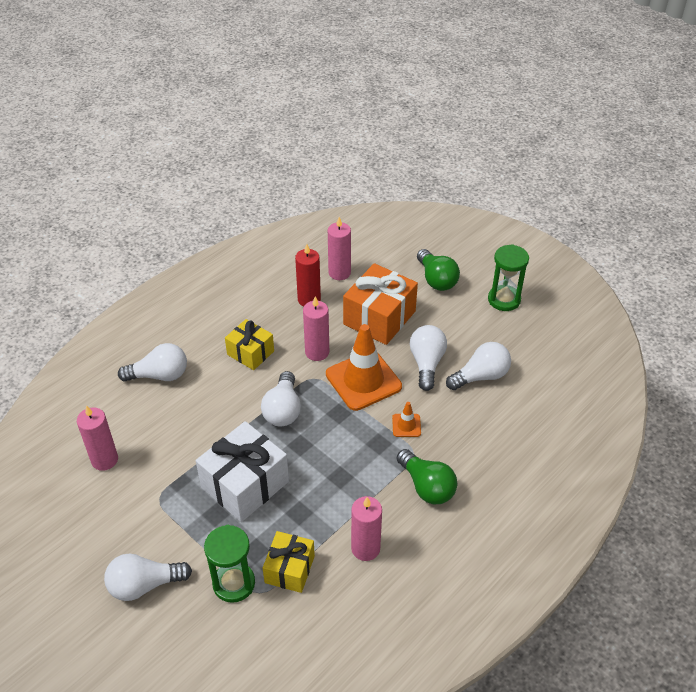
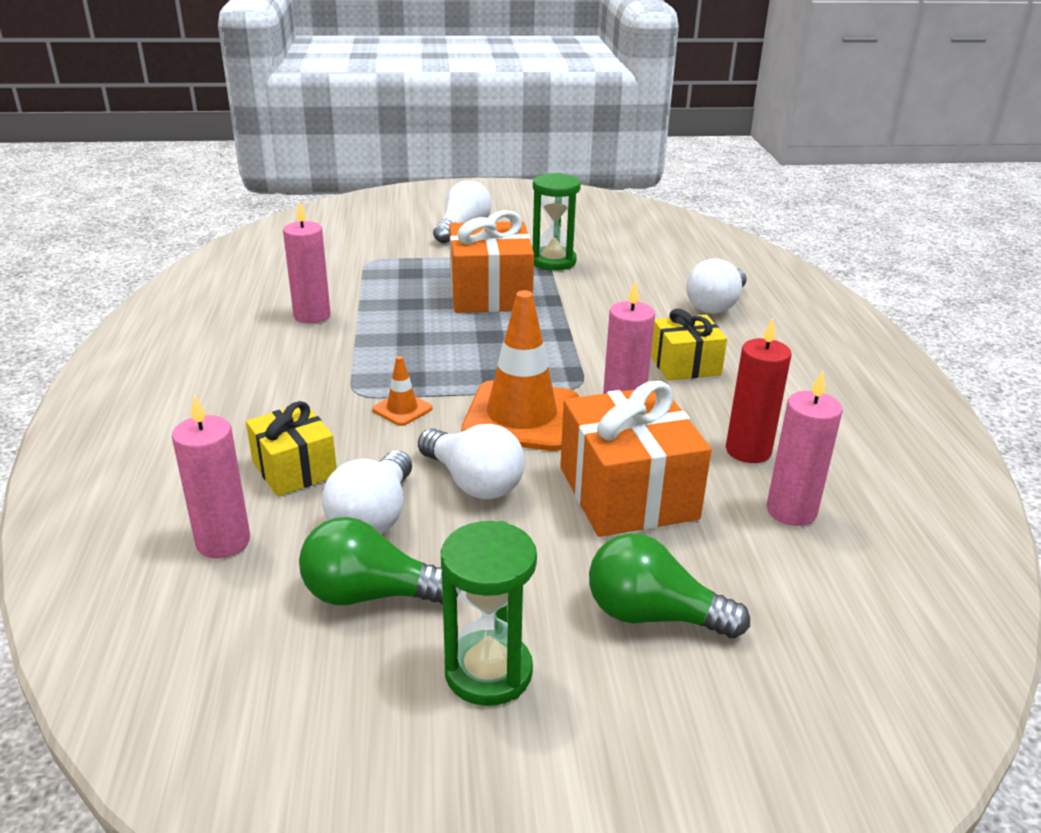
camera: 130 degrees right, 15 degrees down
(104, 460) = (627, 251): pink candle -> pink candle (223, 541)
(234, 583) = (398, 256): green hourglass -> green hourglass (553, 261)
(245, 484) = (490, 294): white gift -> orange gift
(283, 410) = (556, 347): white light bulb -> none
(289, 569) = (364, 278): yellow gift -> yellow gift (294, 469)
(427, 486) = (304, 378): green light bulb -> green light bulb (370, 594)

